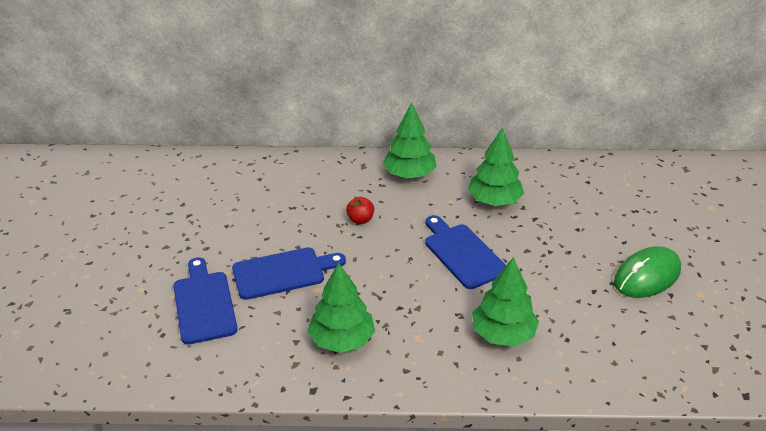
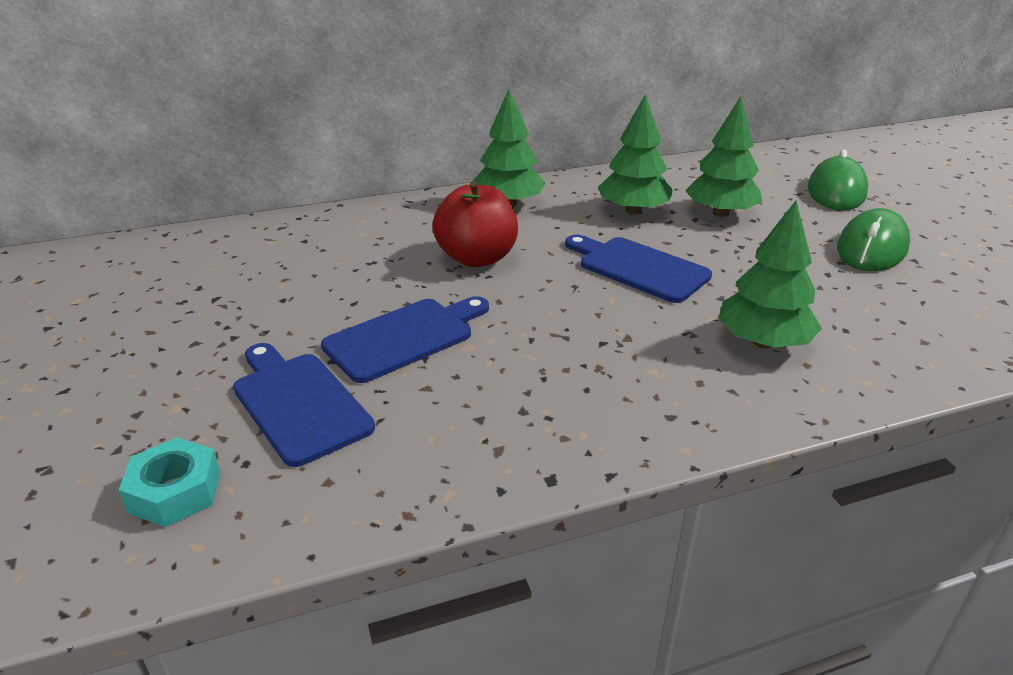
camera: 20 degrees left, 5 degrees down
(123, 342) = (175, 492): none -> turquoise nut
(342, 340) = (549, 400): green tree -> green tree (720, 213)
(360, 220) = (477, 258): red apple -> red apple, size x2.05
(667, 215) = (836, 191): none -> green mouse

